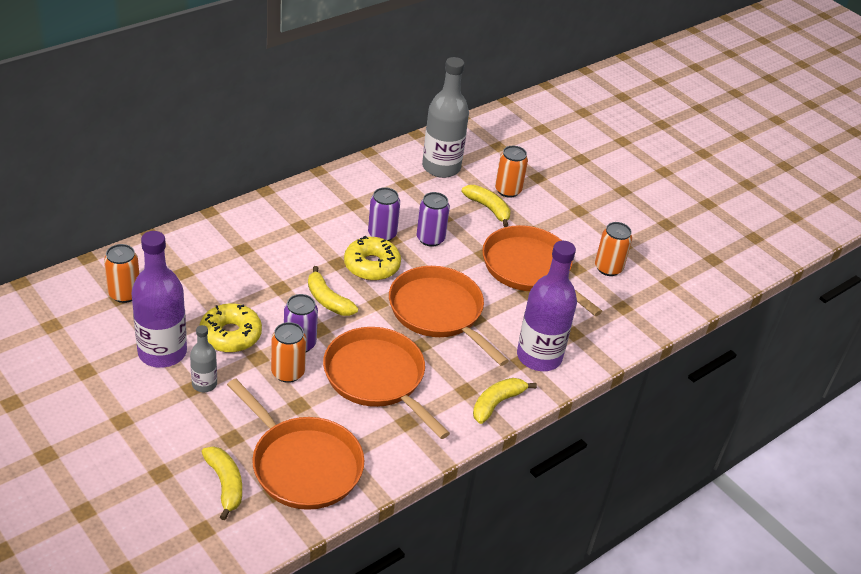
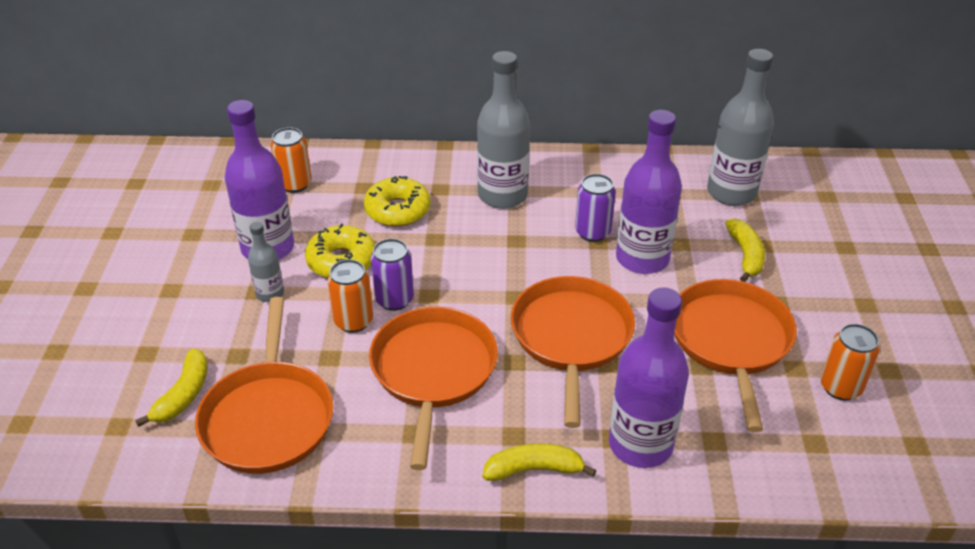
camera: 45 degrees right, 0 degrees up
(294, 234) = (502, 195): none -> grey bottle
(328, 300) = (467, 271): yellow banana -> none
(372, 265) = (548, 258): yellow donut -> yellow donut (397, 210)
(430, 239) = (642, 259): purple can -> purple bottle
(508, 190) = (790, 246): orange can -> none

